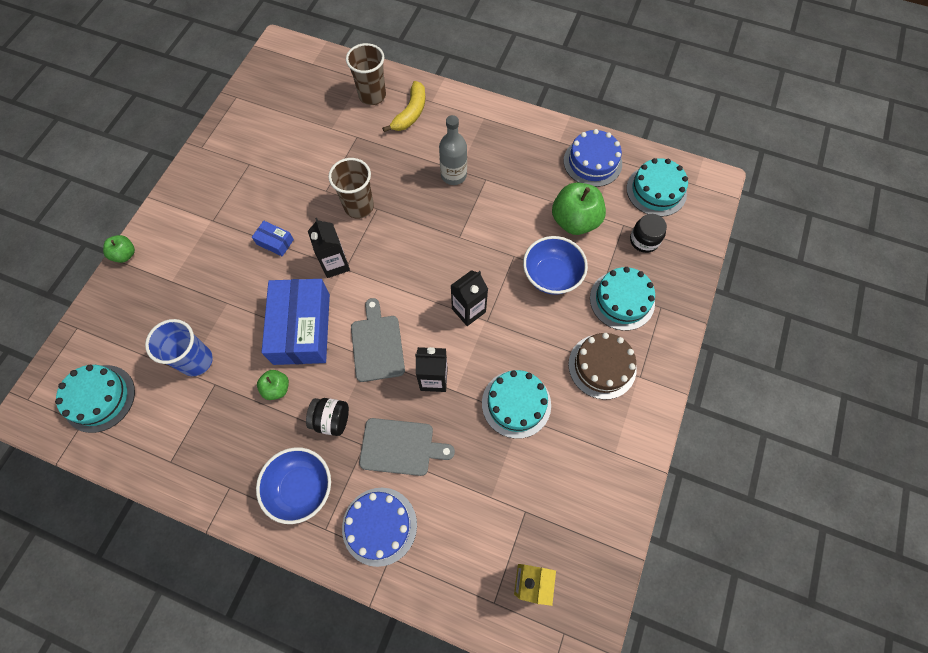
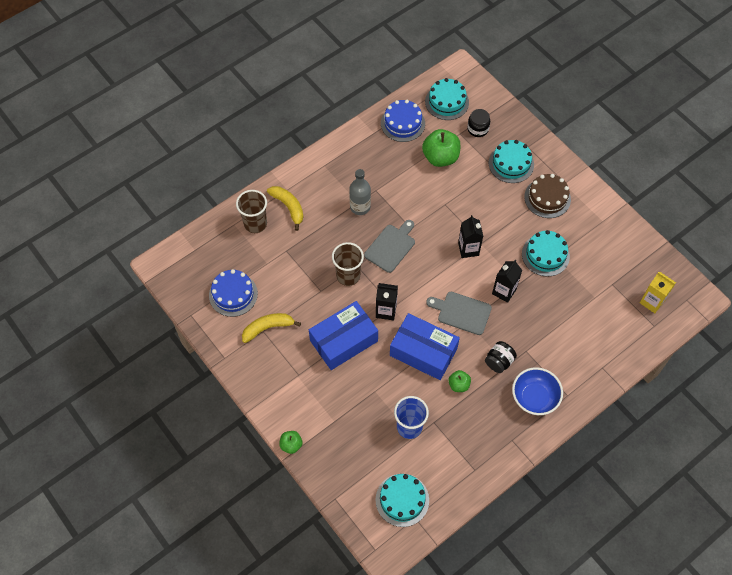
camera: 60 degrees left, 5 degrees down
(254, 166) = (268, 328): none -> yellow banana
(275, 242) = (344, 341): blue box -> blue box, size x2.29
(379, 526) = (581, 364): blue cake -> blue cake (233, 294)
(401, 447) = (538, 330): grey cutting board -> grey cutting board (391, 246)
(551, 275) = (471, 191): blue bowl -> none

